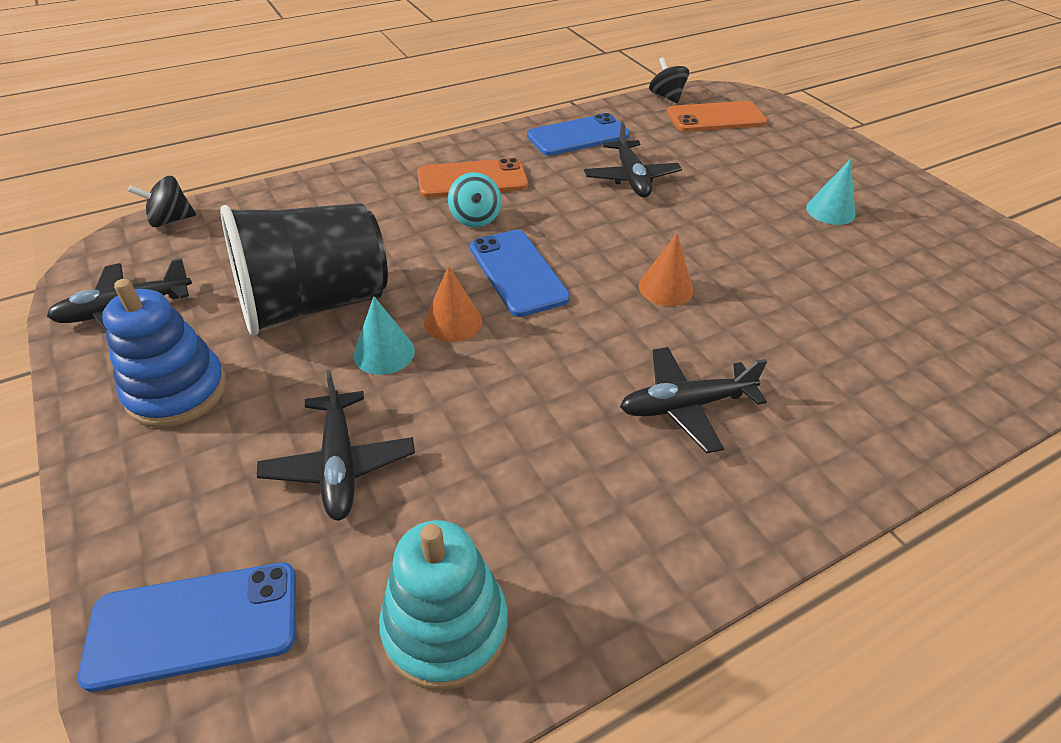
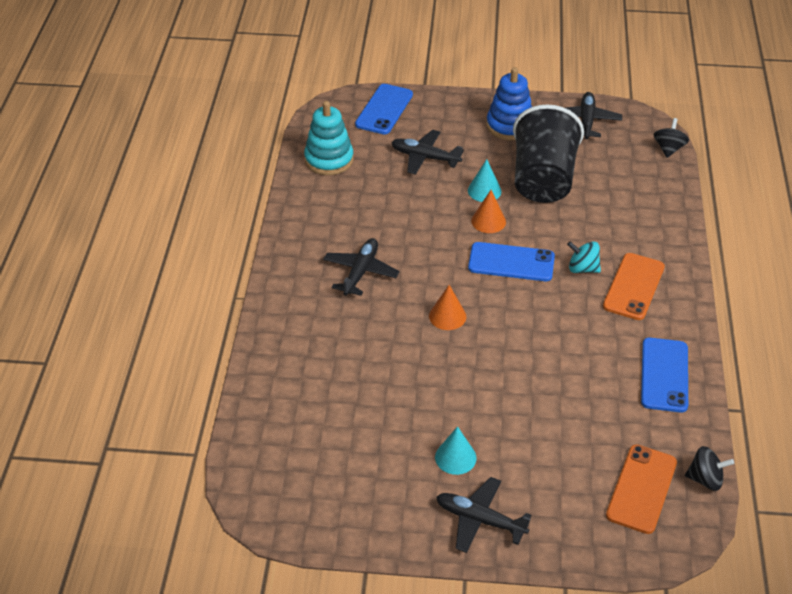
camera: 125 degrees right, 0 degrees up
(631, 178) = (579, 370): black plane -> black plane (479, 520)

